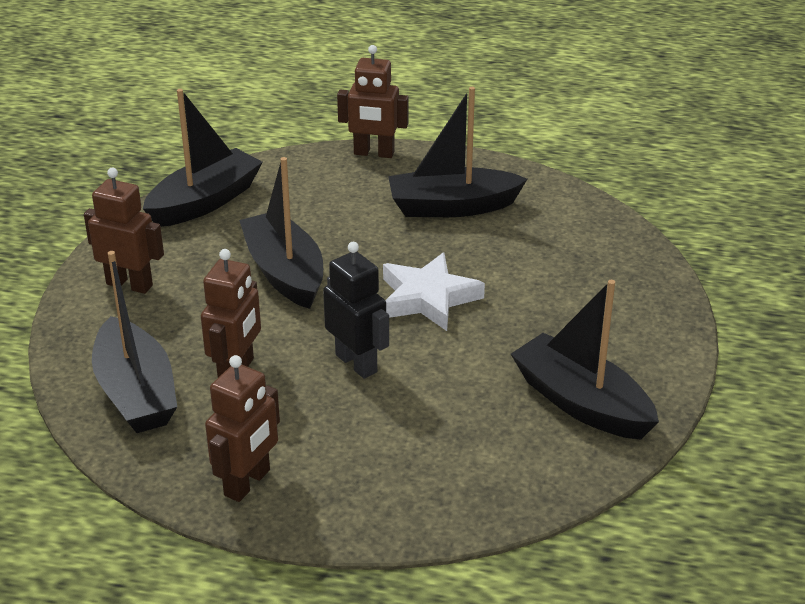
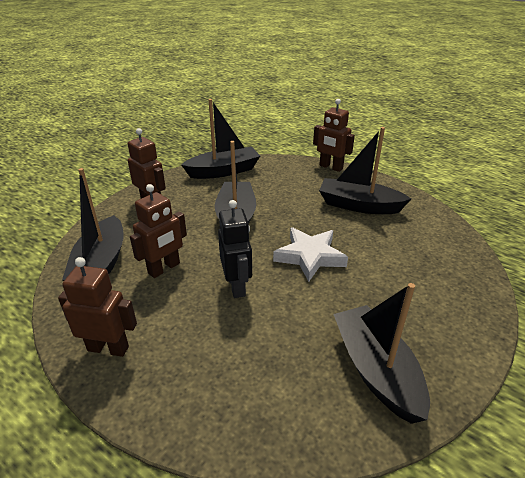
camera: 25 degrees right, 0 degrees up
(248, 483) = (108, 348): brown robot -> brown robot turned 135 degrees counterclockwise

